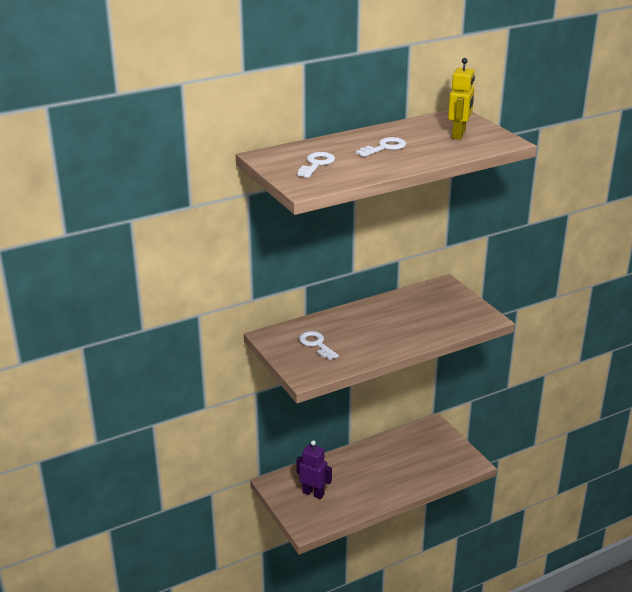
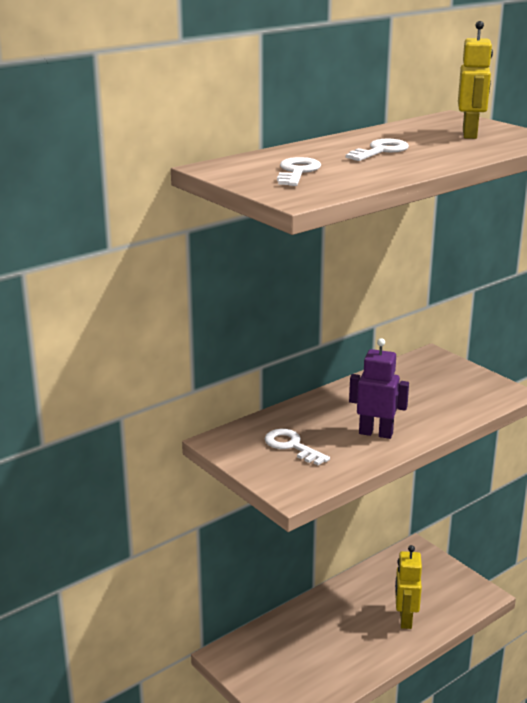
camera: 10 degrees left, 5 degrees down
(313, 493) = (285, 663): purple robot -> purple robot (376, 433)
(408, 474) = (405, 619): none -> yellow robot

